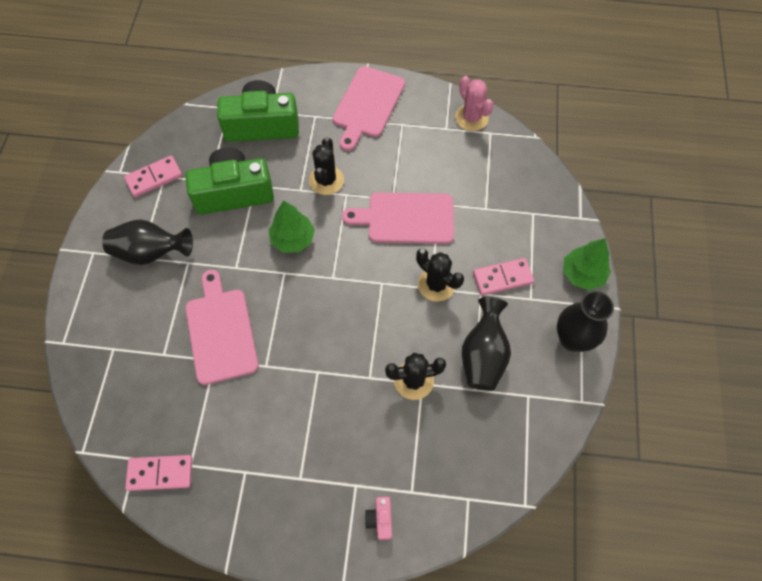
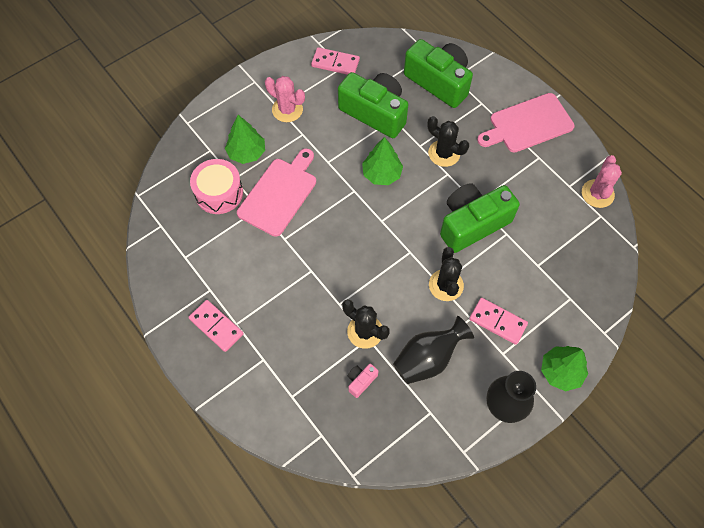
camera: 45 degrees right, 0 degrees up
(151, 252) = (287, 110): black vase -> pink cactus
(152, 321) = (246, 153): none -> green tree
(160, 473) = (165, 246): pink domino -> pink domino (216, 326)
(162, 379) = (219, 193): none -> pink drum
(326, 180) = (444, 153): black cactus -> black cactus turned 75 degrees clockwise
(380, 519) = (257, 393): pink camera -> pink camera (361, 381)
(406, 218) = (472, 224): pink cutting board -> green camera

